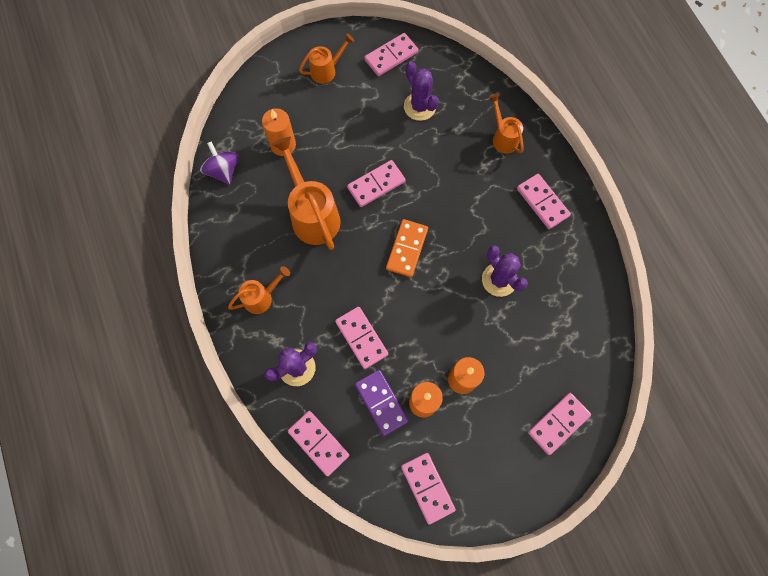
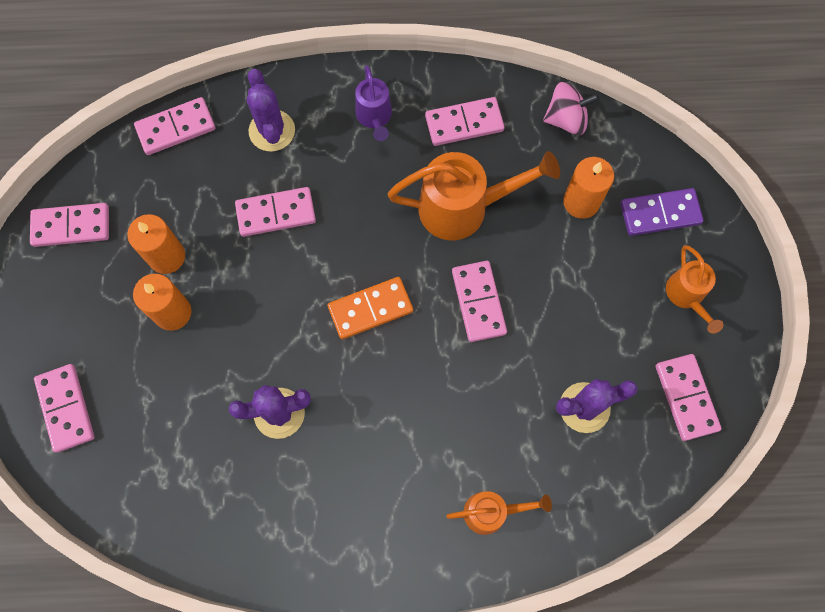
camera: 110 degrees right, 0 degrees up
(223, 171) = (566, 119): purple spinning top -> pink spinning top
(262, 297) = (374, 117): orange watering can -> purple watering can
(381, 402) = (189, 210): purple domino -> purple domino (660, 214)
(407, 249) = (370, 309): orange domino -> orange domino turned 60 degrees counterclockwise
(542, 202) = (367, 525): pink domino -> pink domino (464, 123)

